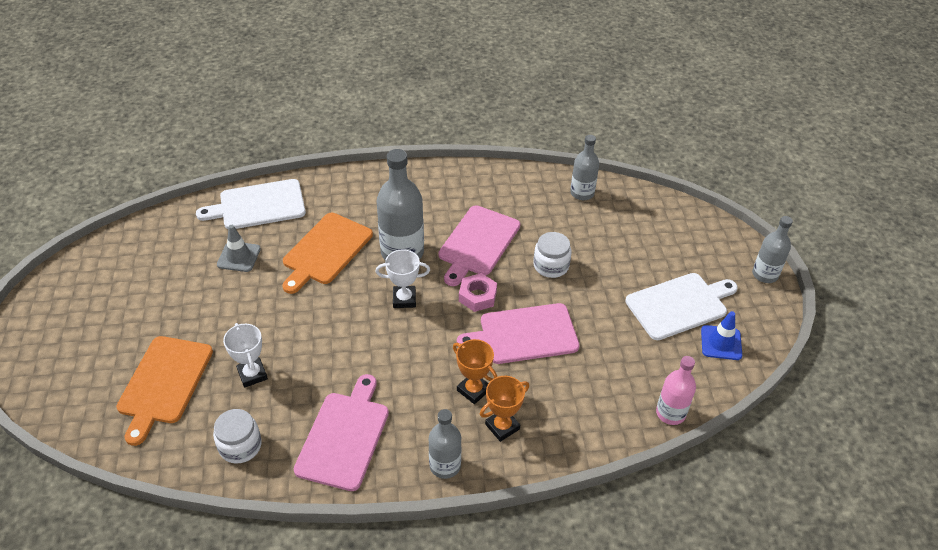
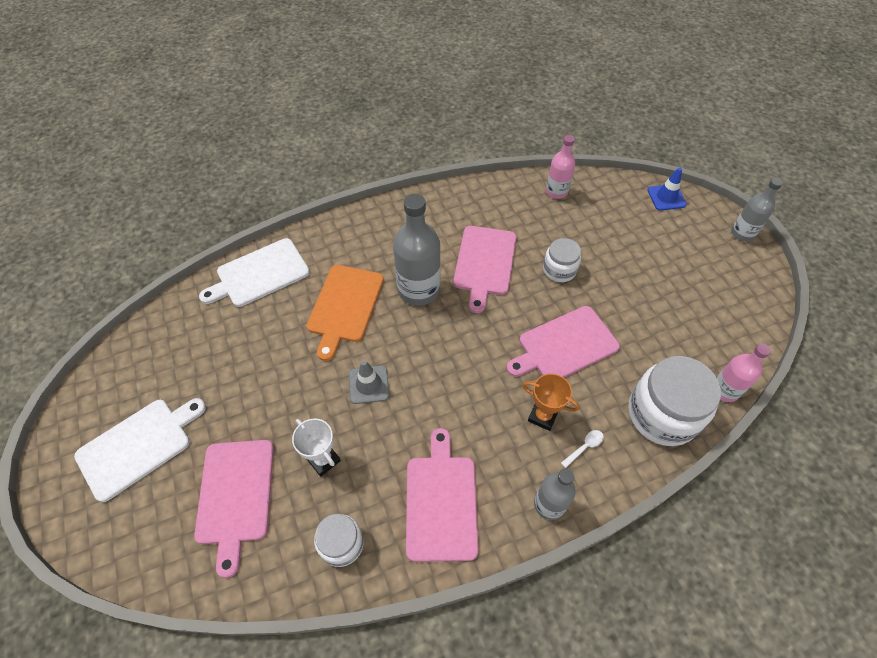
camera: 15 degrees left, 10 degrees up
(164, 383) = (235, 496): orange cutting board -> pink cutting board
(239, 257) = (261, 334): grey traffic cone -> grey traffic cone (369, 384)
(404, 299) = (440, 338): white trophy -> none
(477, 296) = (506, 317): pink nut -> none
(502, 426) = (584, 447): orange trophy -> white spoon
(582, 193) = (556, 191): grey bottle -> pink bottle
(594, 418) = (662, 414): none -> white jar
(679, 305) = (686, 280): white cutting board -> white cutting board (138, 446)
(721, 343) = (736, 308): blue traffic cone -> blue traffic cone (666, 197)

